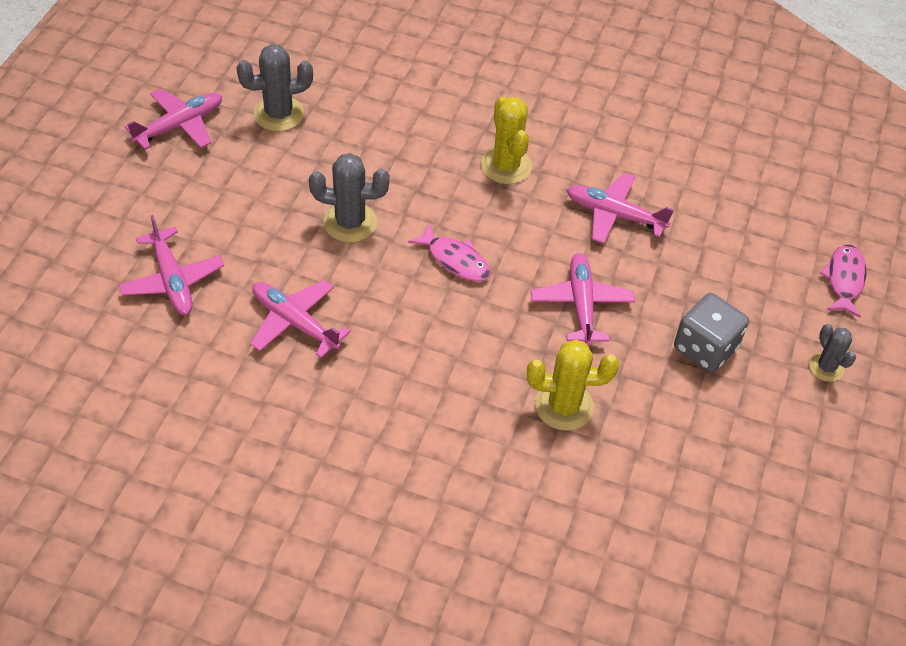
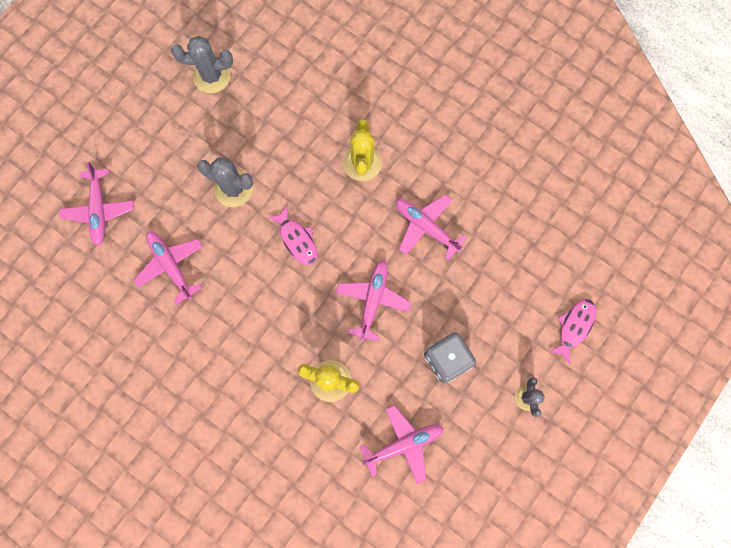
camera: 20 degrees right, 25 degrees up
(179, 126) = (138, 71): pink plane -> pink plane (403, 444)

